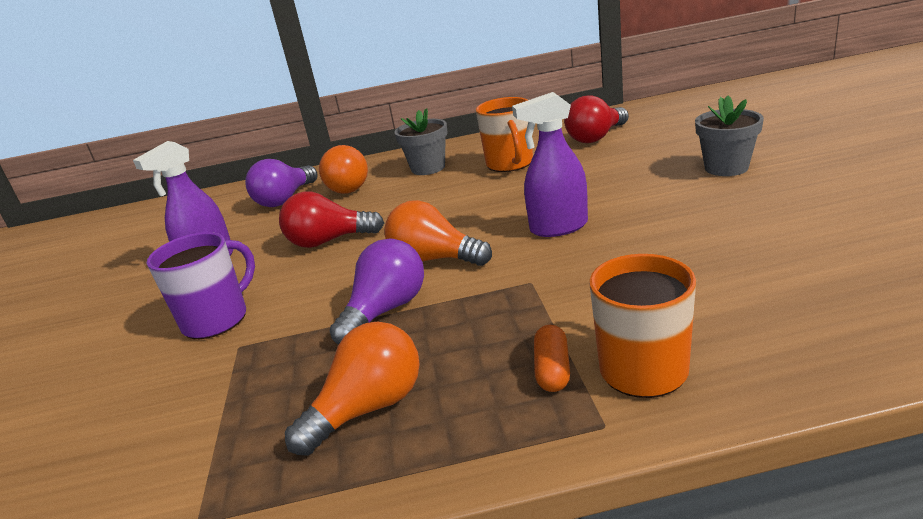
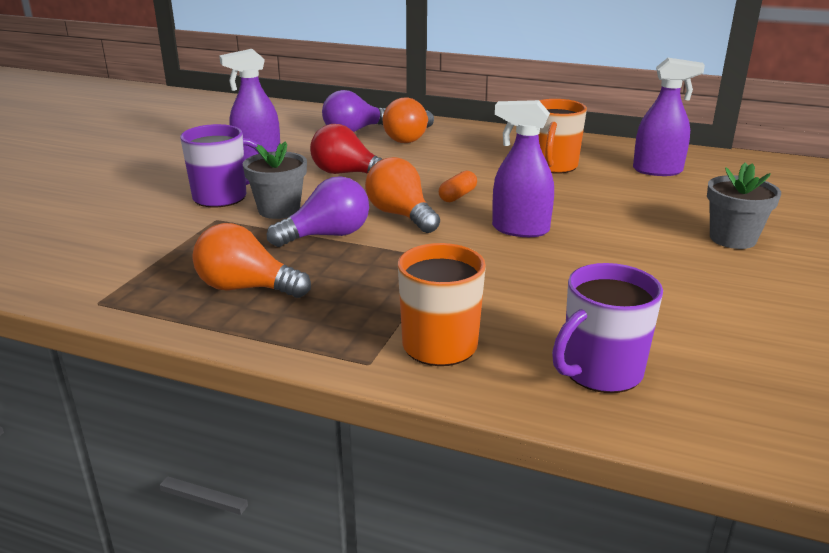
camera: 25 degrees right, 0 degrees up
(368, 408) = (246, 288): orange light bulb -> orange light bulb turned 150 degrees counterclockwise
(428, 168) = (485, 145): grey flower pot -> grey flower pot (279, 210)
(552, 370) = (382, 318): orange capsule -> orange capsule (457, 196)
(596, 137) = (657, 170): red light bulb -> purple spray bottle
(804, 324) = (600, 372): none -> purple mug

